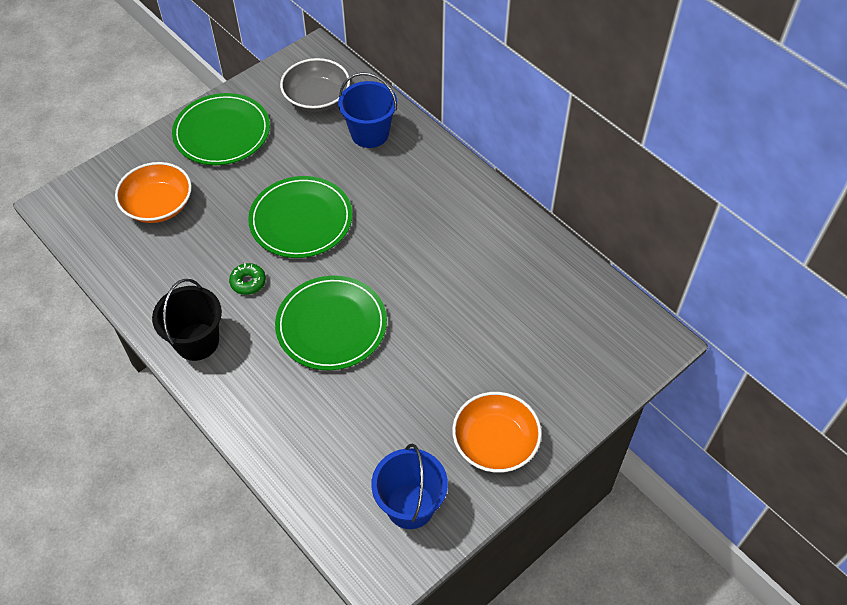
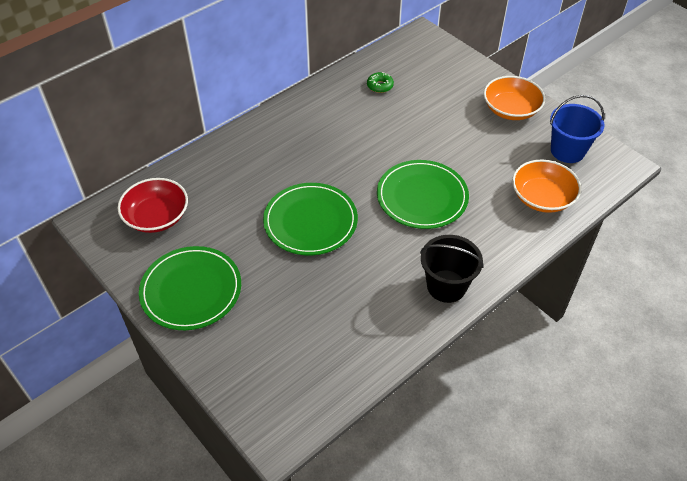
camera: 90 degrees left, 5 degrees down
(158, 205) = (286, 335): orange bowl -> orange bowl (542, 197)
(248, 282) = (380, 254): green donut -> green donut (380, 86)
(317, 98) = (157, 217): grey bowl -> red bowl
(370, 133) = (211, 177): blue bucket -> none

